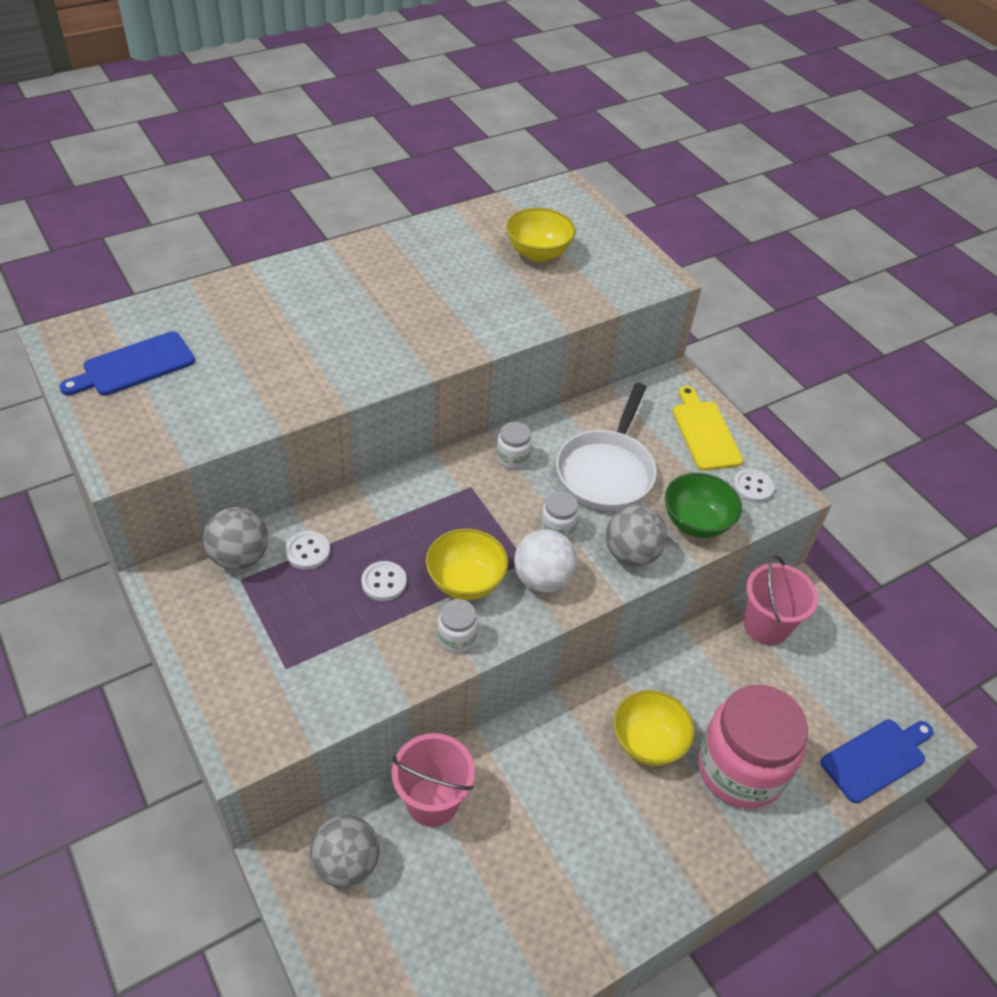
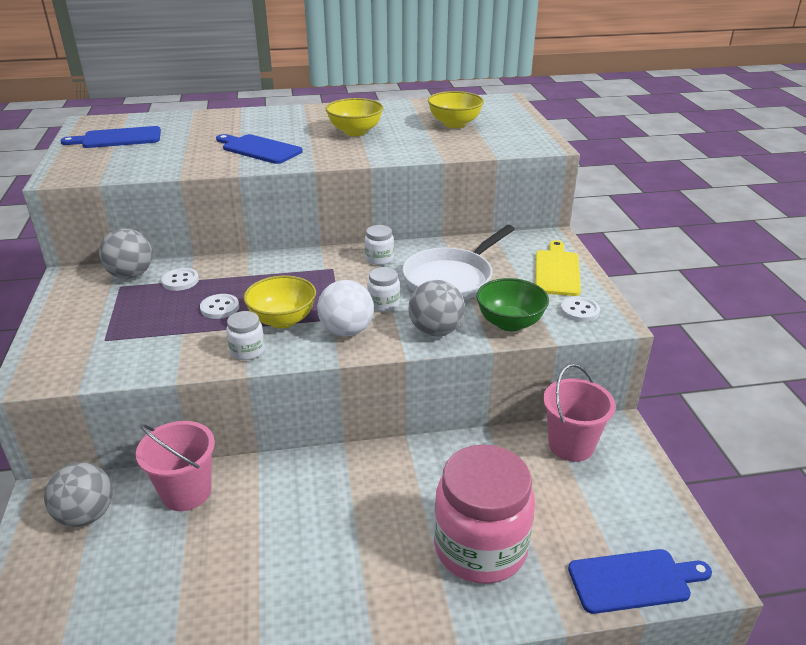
camera: 25 degrees right, 15 degrees down
(338, 351) = (259, 149): none -> blue cutting board
(648, 742) = (402, 502): yellow bowl -> yellow bowl (355, 132)

